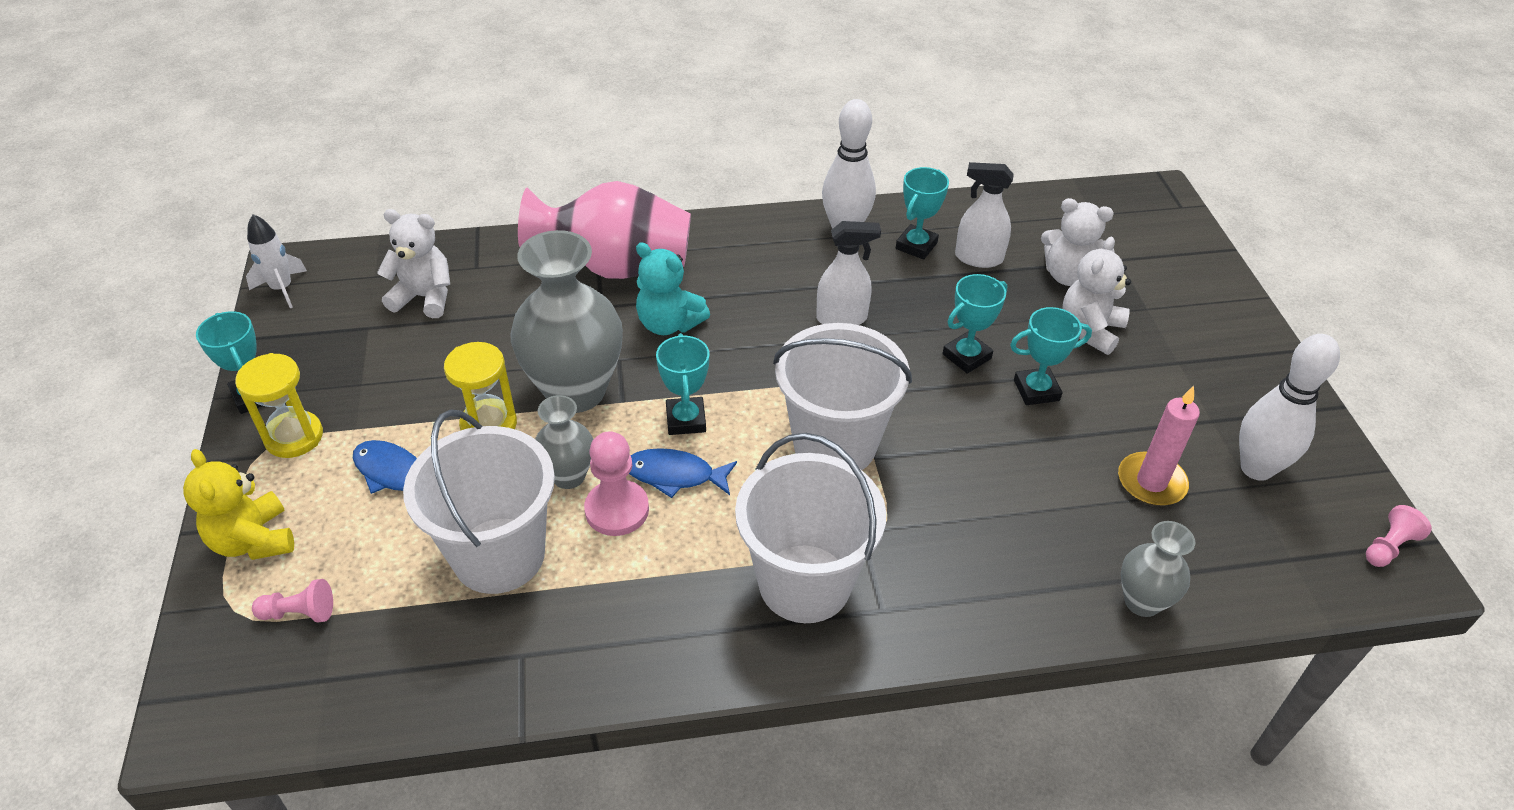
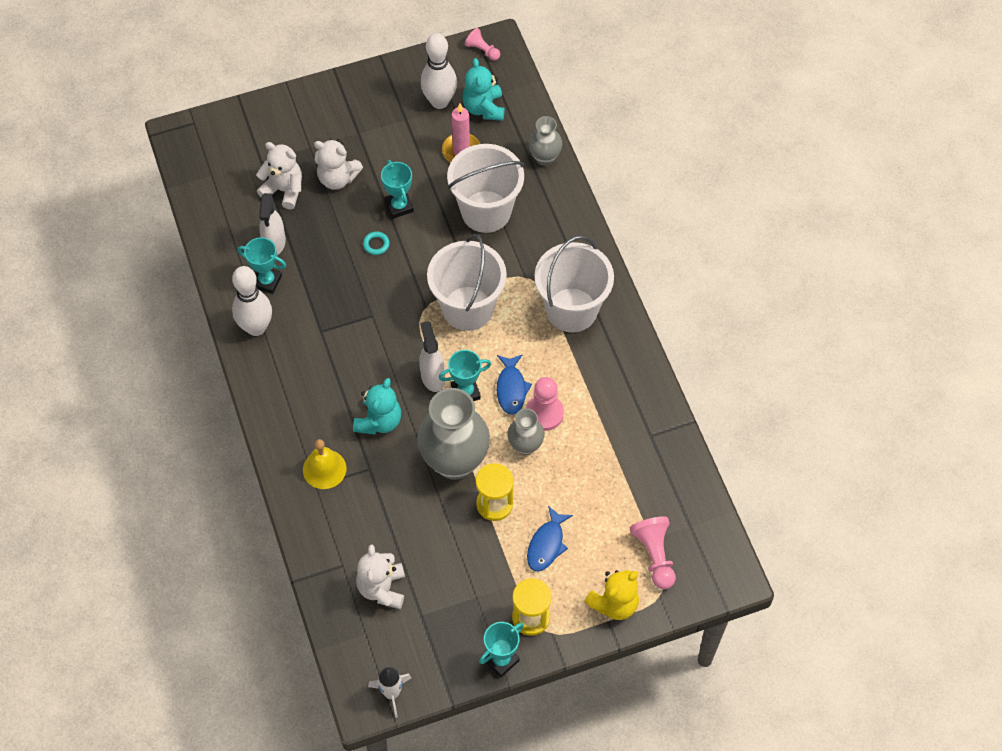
camera: 100 degrees left, 15 degrees up
(299, 613) = (654, 556): pink pawn -> pink pawn, size x1.64
(499, 555) = (591, 466): white bucket -> white bucket (486, 211)
(617, 266) = (324, 469): pink vase -> yellow bell
(842, 318) = (353, 318): white spray bottle -> white spray bottle (432, 377)
(966, 356) = (376, 244): turquoise trophy -> turquoise ring
(1068, 275) = (284, 190): white teddy bear -> white teddy bear turned 75 degrees counterclockwise
(1250, 528) = (484, 108): none -> turquoise teddy bear

